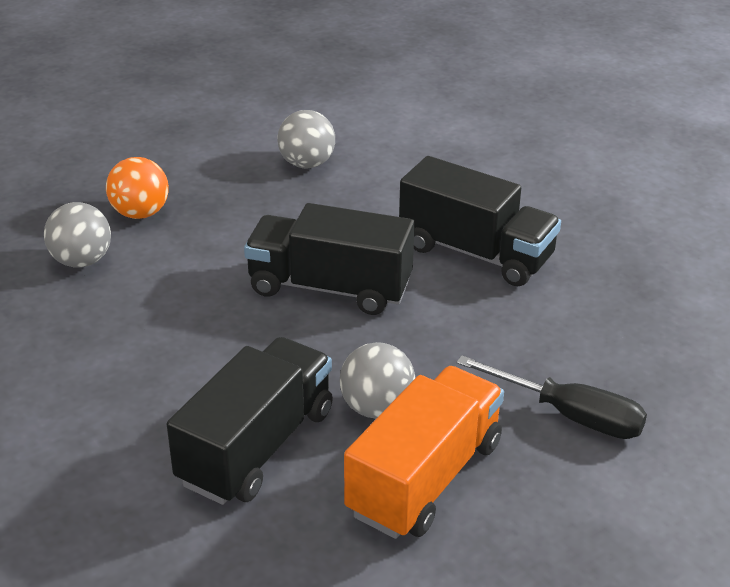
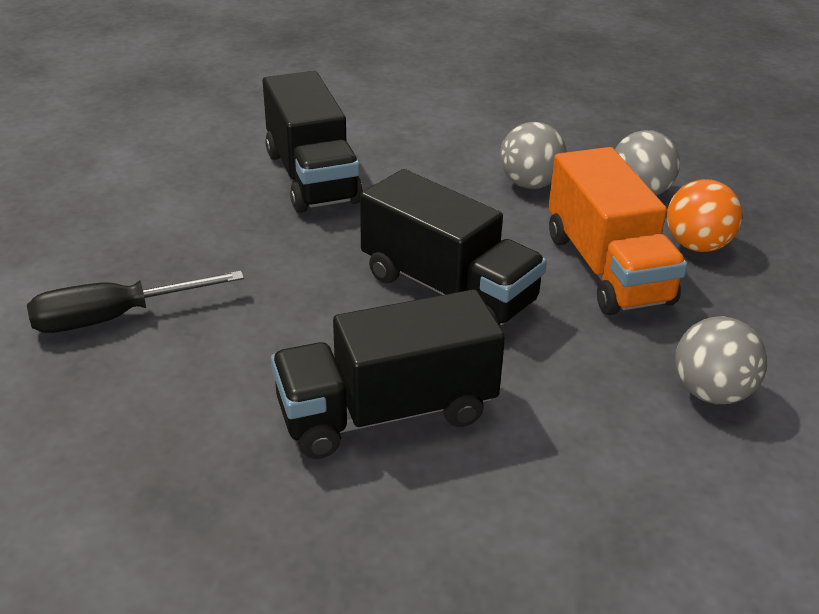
camera: 130 degrees right, 0 degrees up
(329, 287) = (448, 289): black truck -> black truck turned 75 degrees clockwise
(376, 408) = (271, 236): grey ball -> grey ball (530, 184)
(425, 478) = (179, 221): orange truck -> orange truck (607, 268)

